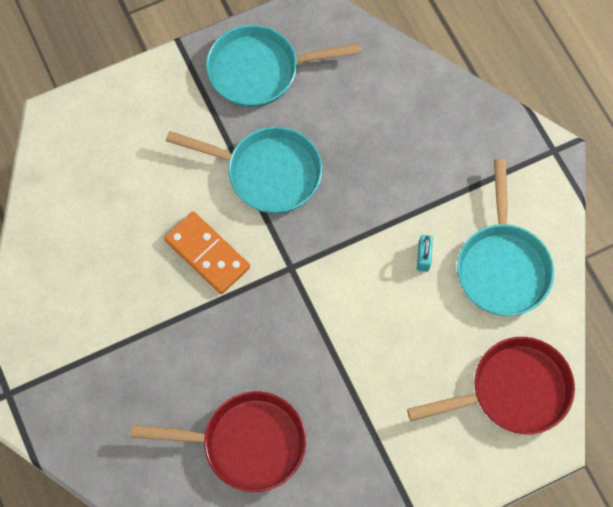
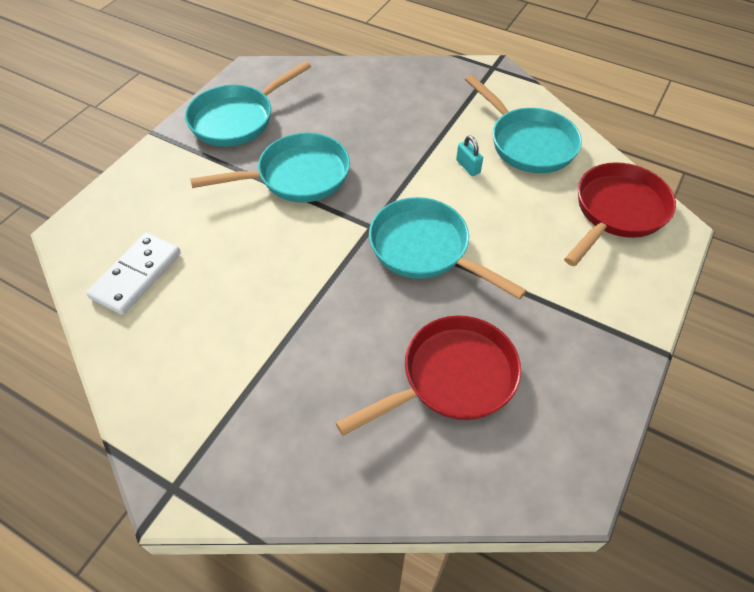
camera: 35 degrees left, 15 degrees down
(80, 197) = (136, 275): none -> white domino
(207, 254) = (291, 255): orange domino -> none
(316, 318) = (425, 249): none -> turquoise pan

